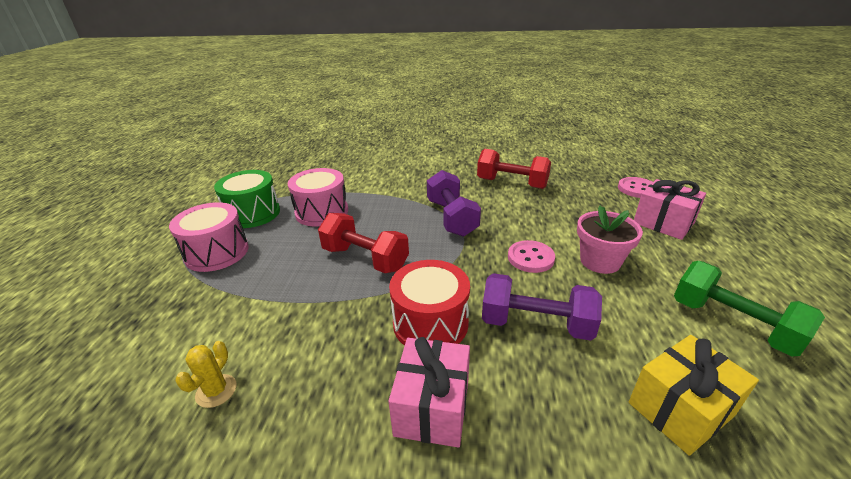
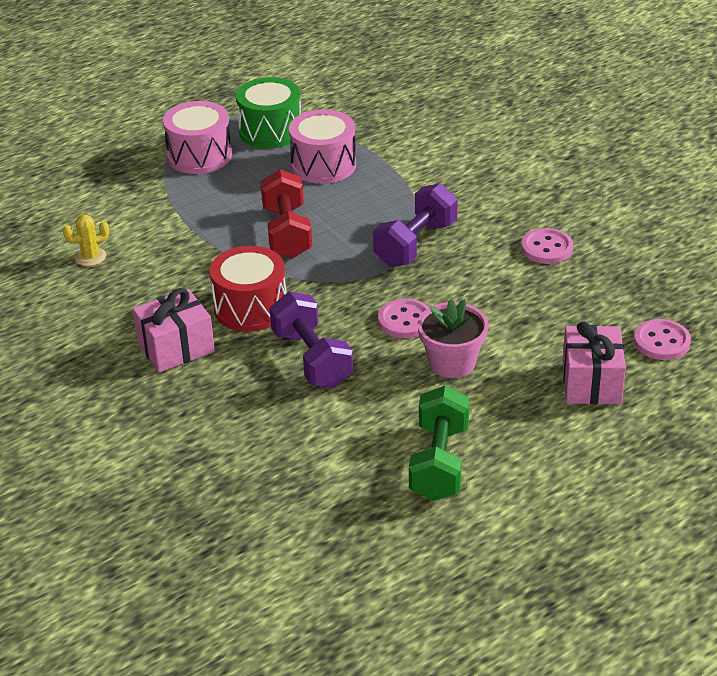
camera: 50 degrees right, 5 degrees up
(512, 183) = (547, 248): red dumbbell -> pink button
(680, 409) = (296, 454): yellow gift -> none

